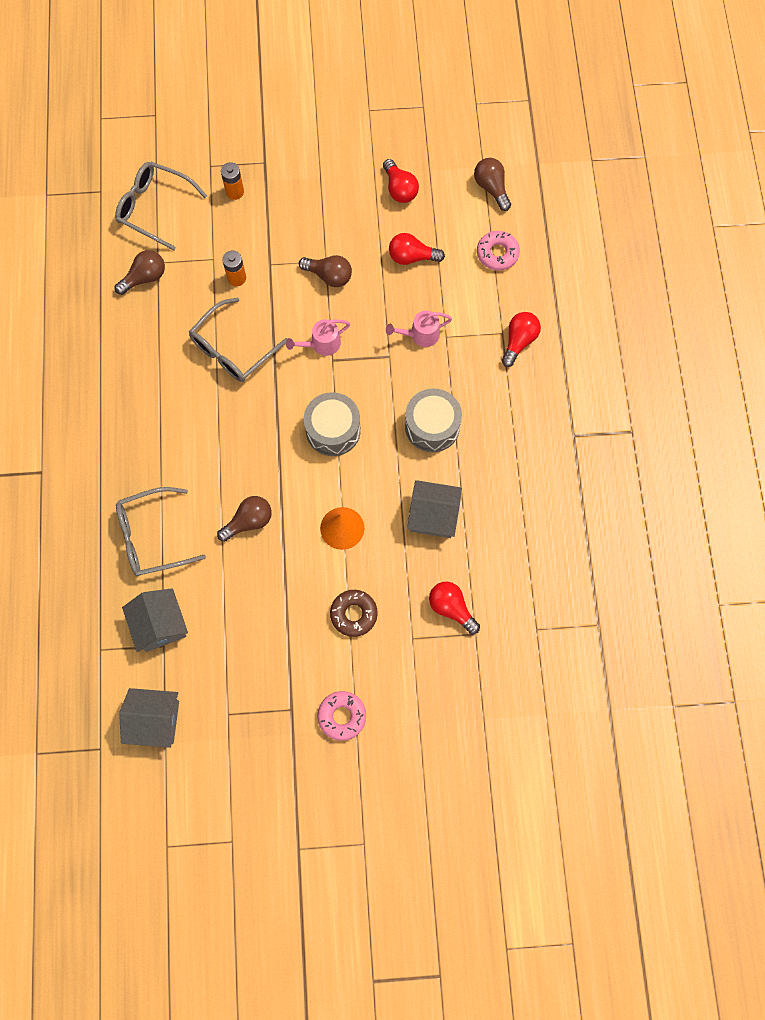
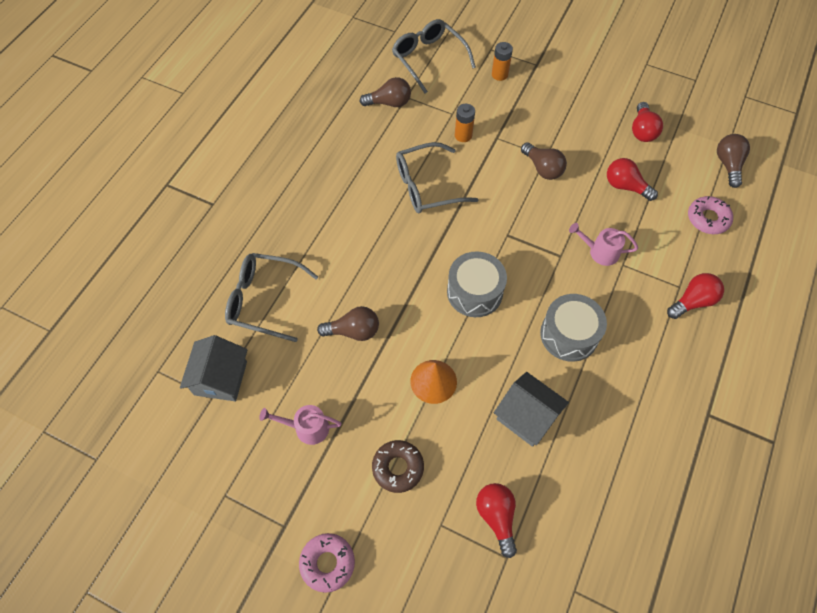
camera: 30 degrees right, 10 degrees down
(155, 720) = (159, 462): grey house -> none
(321, 344) = (505, 218): pink watering can -> pink watering can (306, 428)

